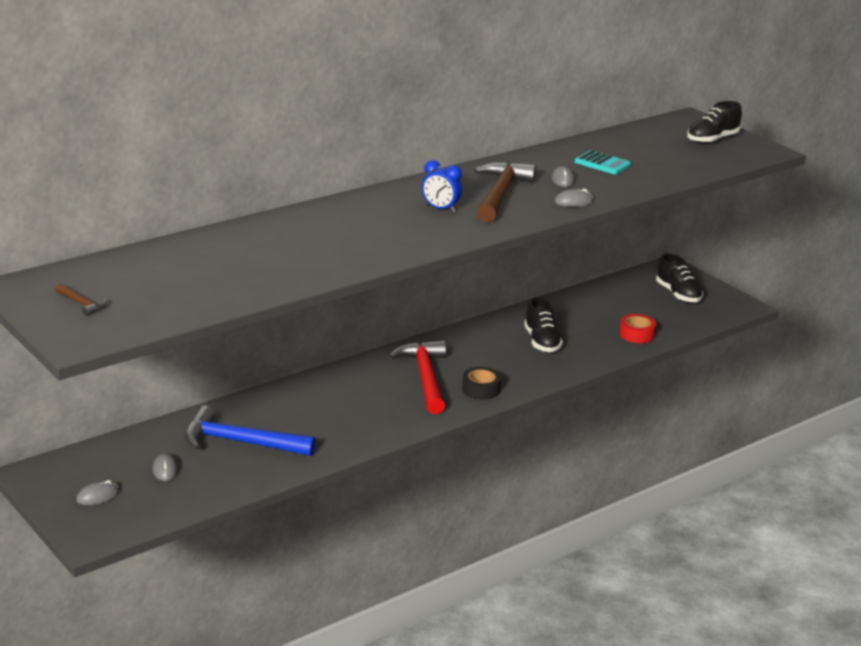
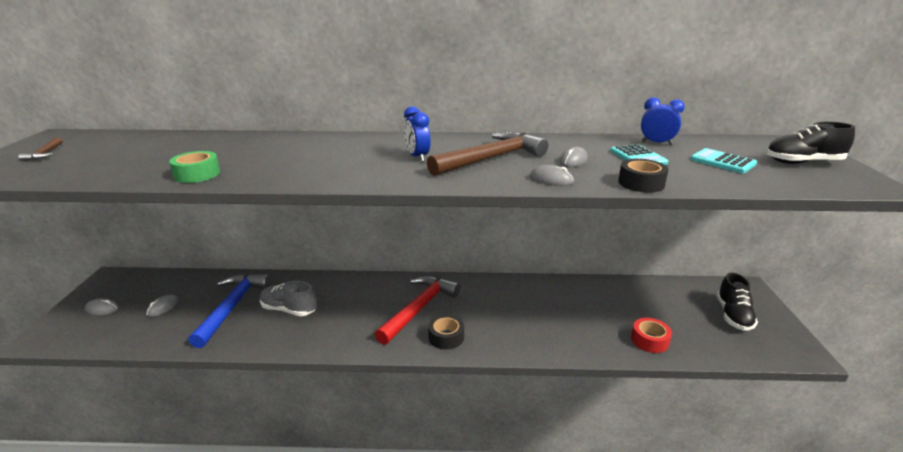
camera: 40 degrees right, 0 degrees up
(240, 442) = (232, 307): blue hammer -> blue hammer turned 45 degrees clockwise
(297, 276) = (197, 174): none -> green tape
(303, 423) = (289, 310): none -> grey shoe
(541, 342) = (550, 314): black shoe -> none
(597, 144) = (656, 143): none -> blue clock
(634, 188) = (641, 183): none -> black tape
(663, 153) = (722, 162): none -> turquoise calculator

